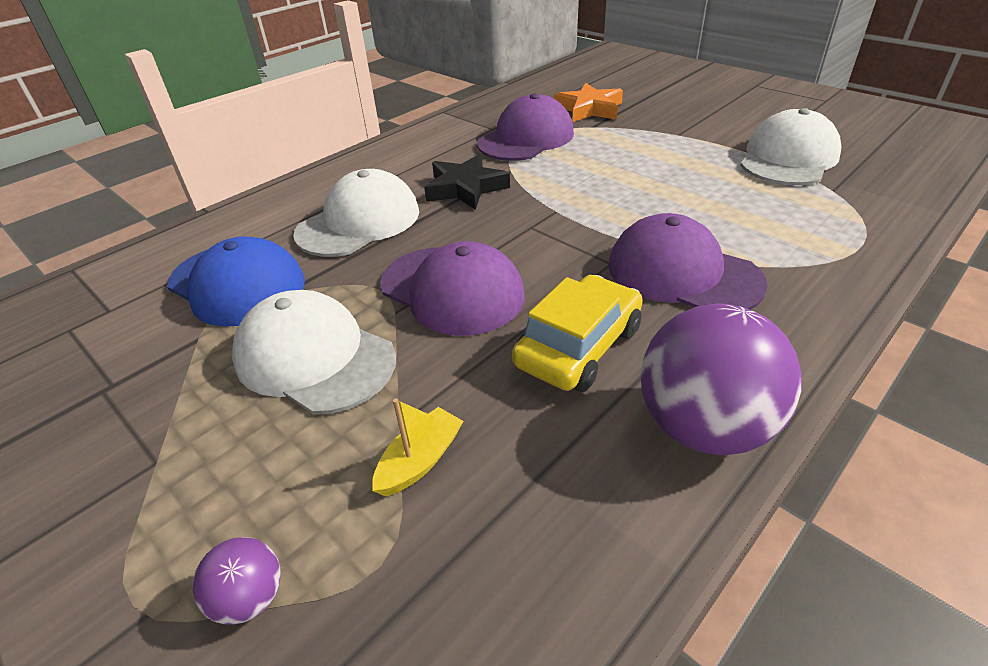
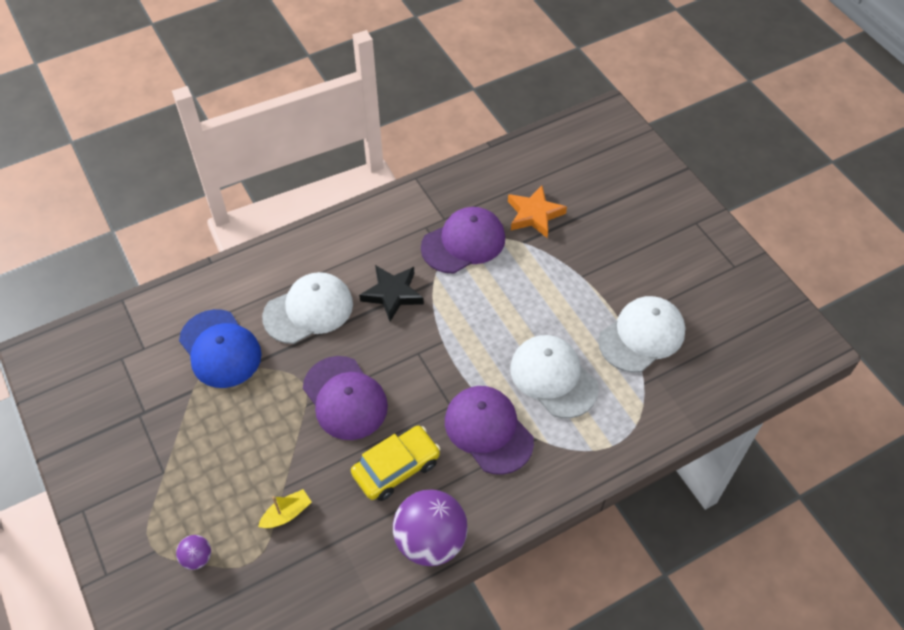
camera: 15 degrees right, 15 degrees up
(314, 358) = (252, 428): white cap -> white cap (553, 378)

